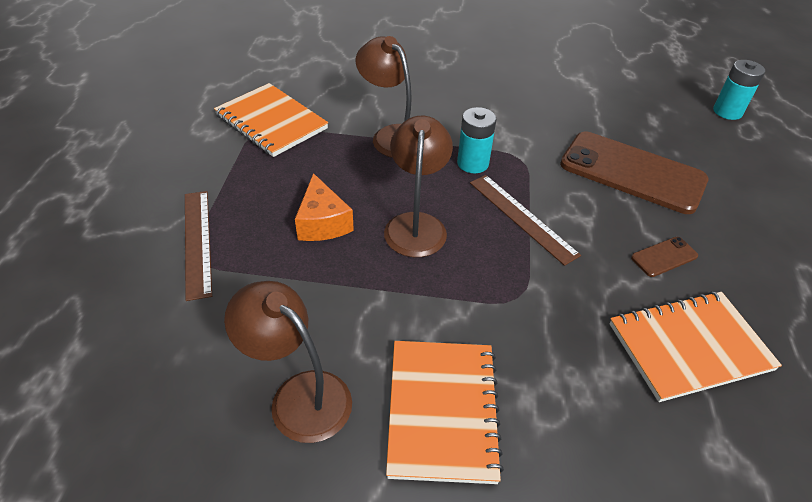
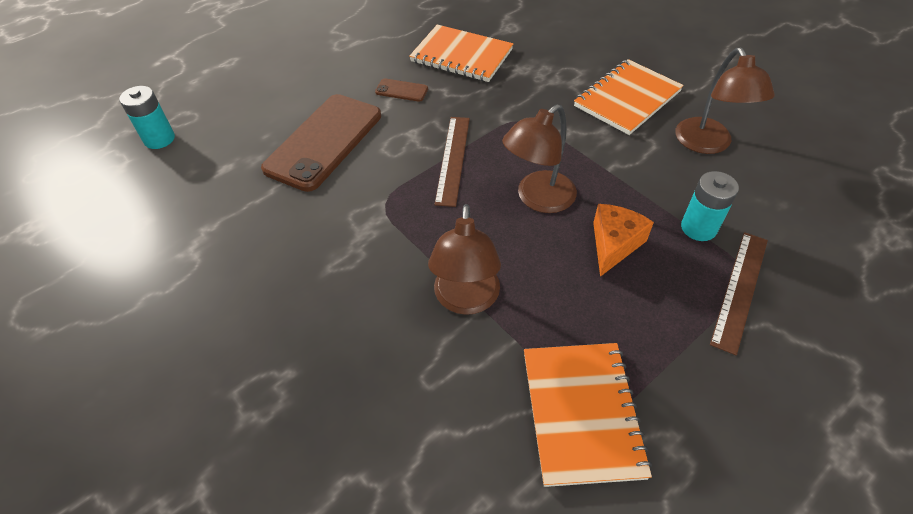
camera: 135 degrees left, 5 degrees up
(472, 163) = (429, 222): turquoise battery -> turquoise battery (698, 228)
(632, 173) = (324, 142): brown phone -> brown phone turned 45 degrees clockwise

